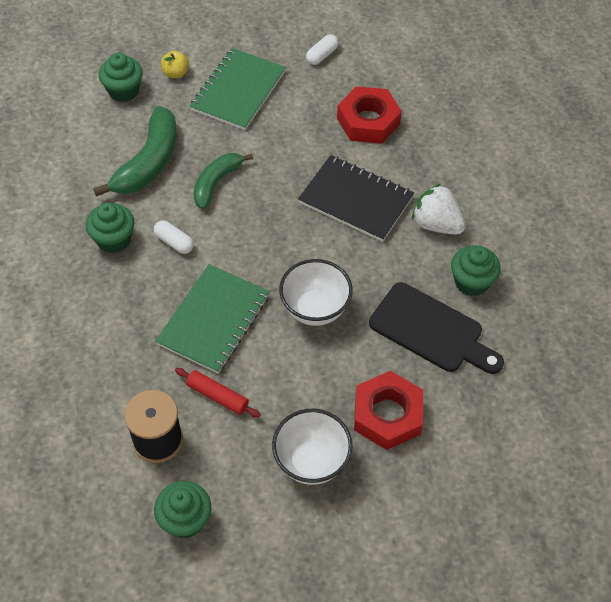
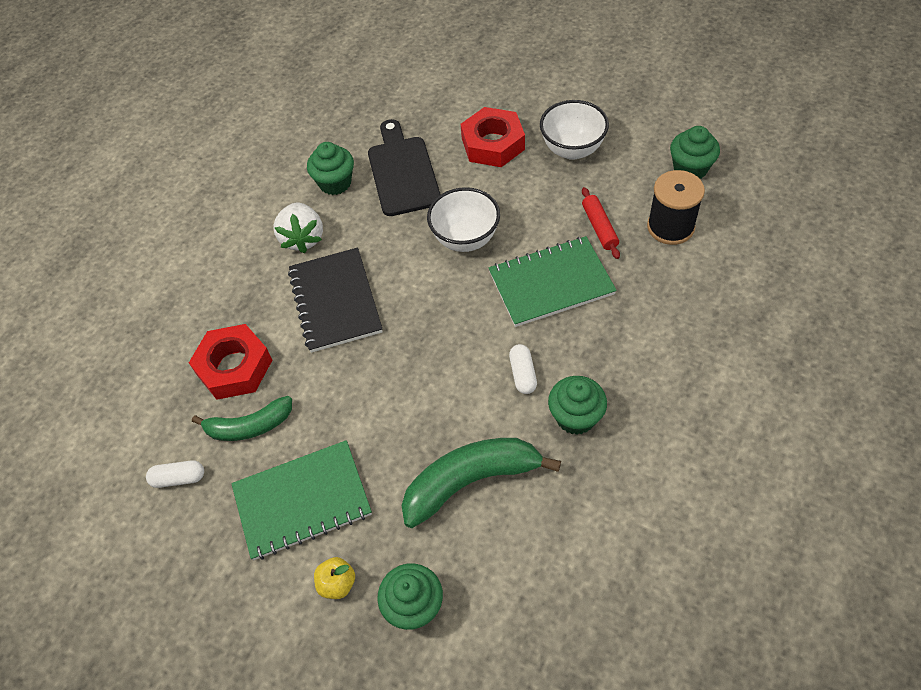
camera: 130 degrees left, 0 degrees up
(216, 183) = (430, 407): green banana -> green banana (249, 426)

